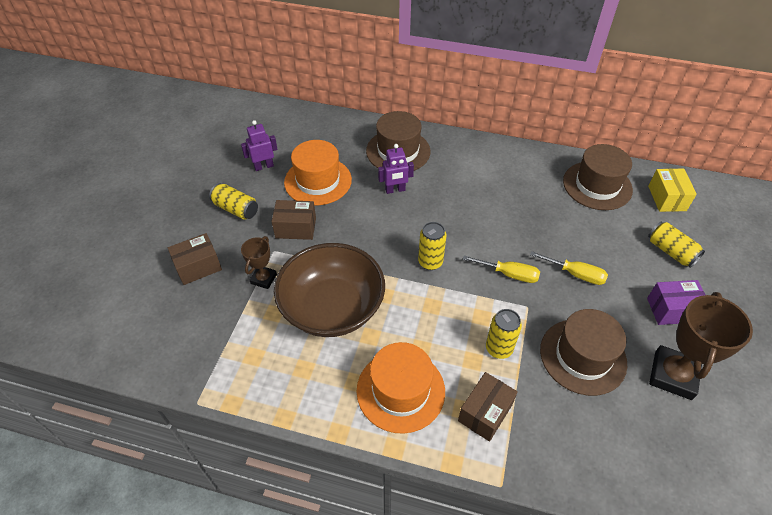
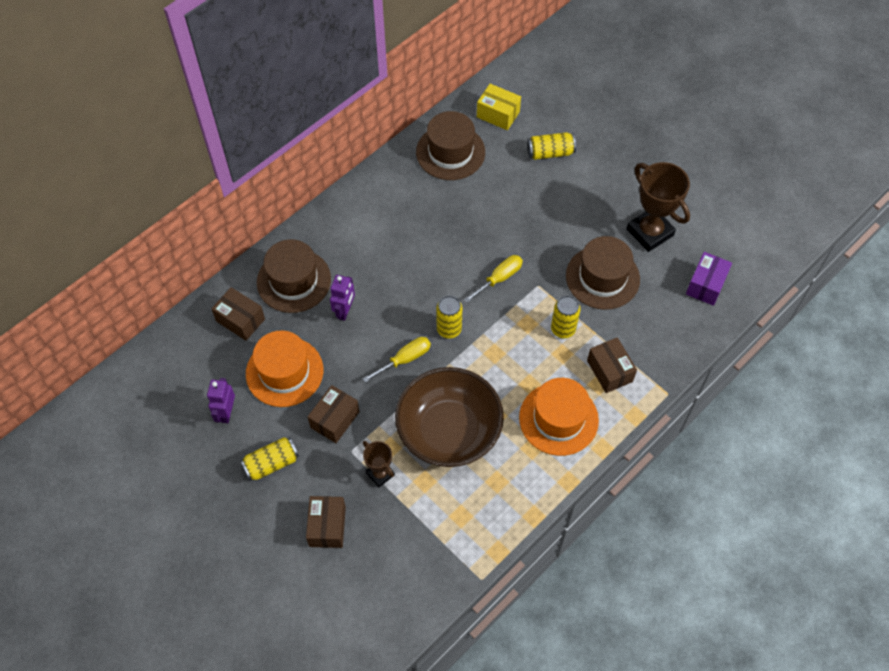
camera: 60 degrees left, 10 degrees up
(343, 139) = (240, 320): none -> brown box
(575, 274) = (529, 232): yellow screwdriver -> yellow screwdriver (405, 359)
(672, 310) = (600, 192): purple box -> purple box (706, 285)

